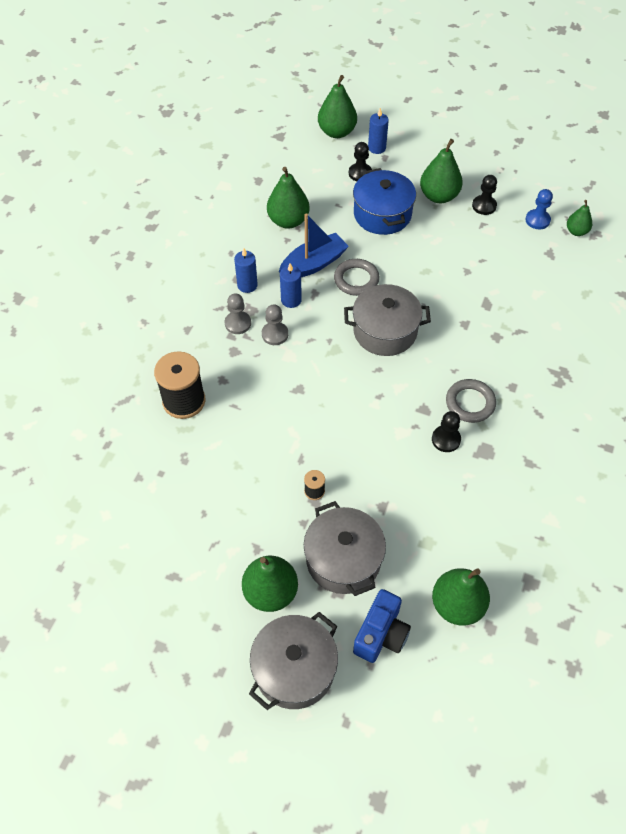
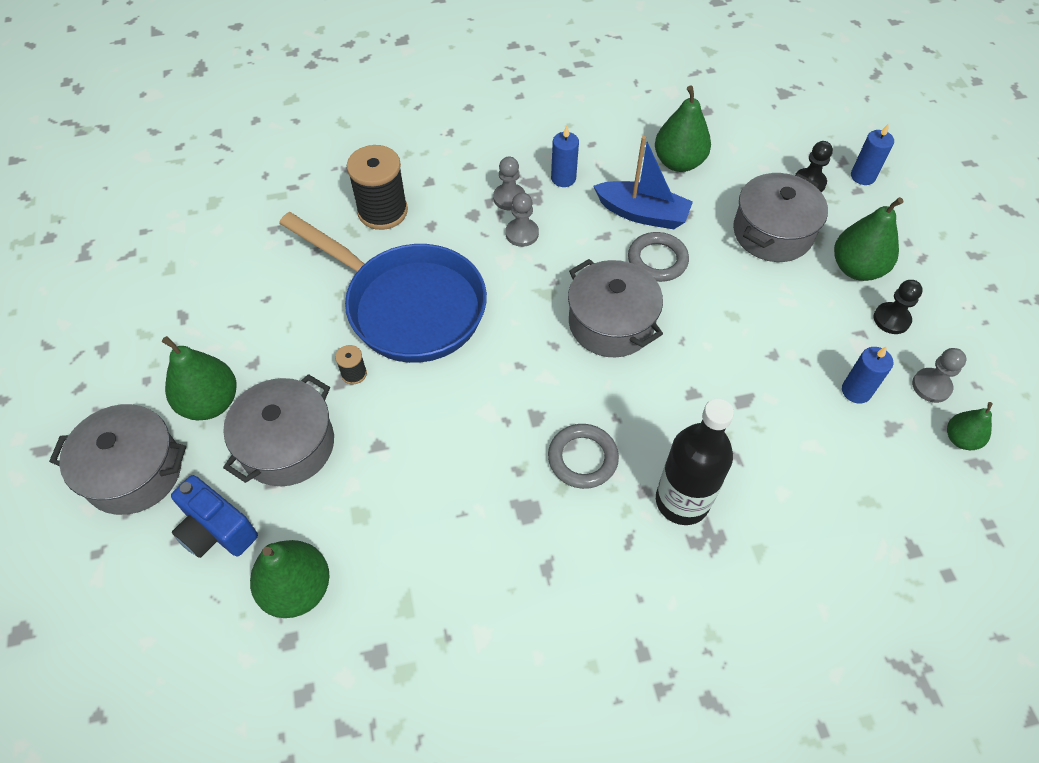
camera: 55 degrees right, 0 degrees up
(282, 430) = (408, 306): none -> blue pan
(291, 300) = (577, 222): blue candle -> blue candle (856, 391)
(337, 132) = (845, 132): green pear -> none
(381, 634) = (217, 530): blue camera -> blue camera turned 45 degrees clockwise
(382, 214) = (772, 233): blue pot -> grey pot
(446, 439) = (511, 460): black pawn -> none
(530, 373) = (682, 501): none -> black bottle
(537, 220) = (931, 386): blue pawn -> grey pawn

